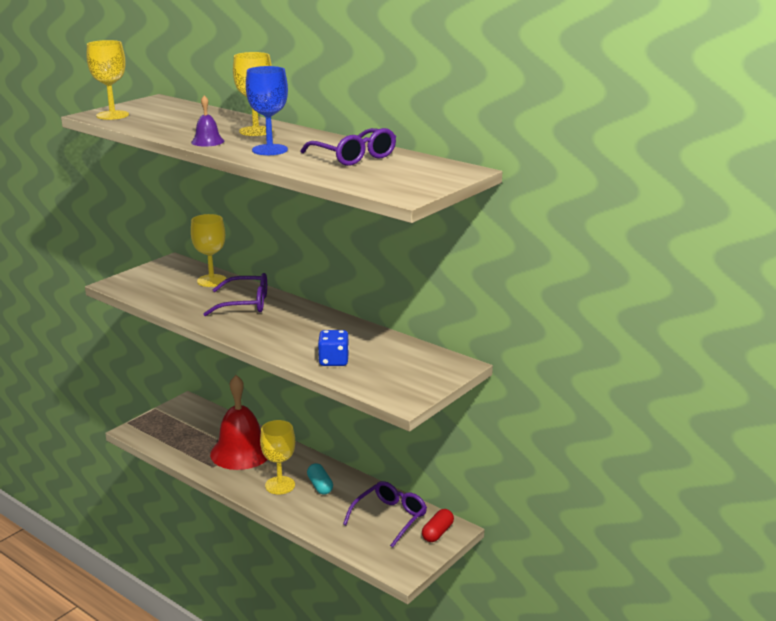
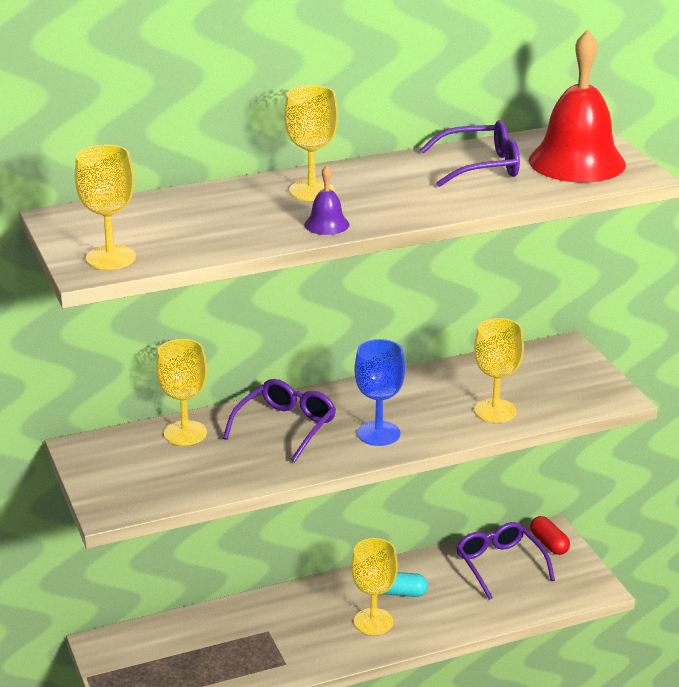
camera: 60 degrees left, 5 degrees up
(241, 452) = (272, 631): red bell -> red bell (577, 162)
(270, 150) = (405, 199): blue goblet -> blue goblet (378, 433)
(333, 361) = (495, 411): blue dice -> yellow goblet

